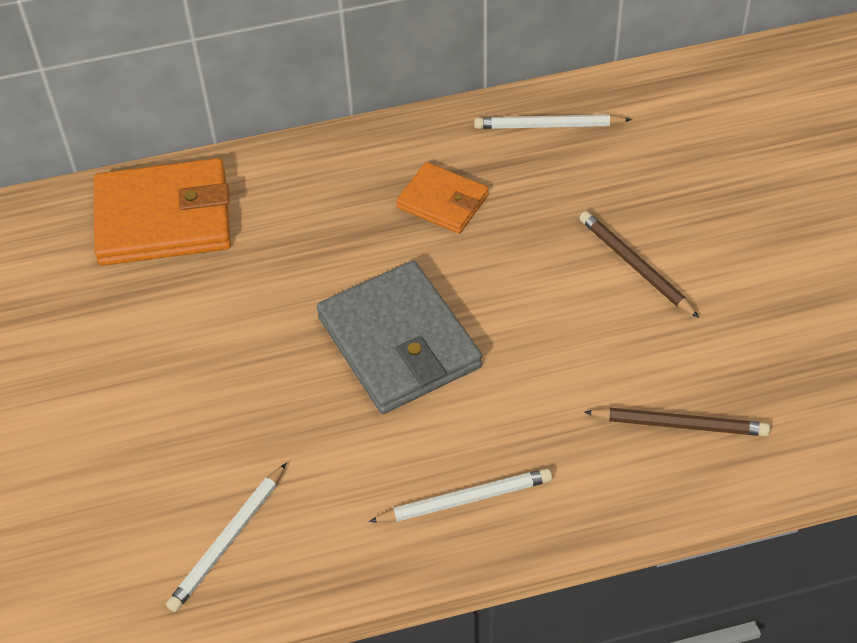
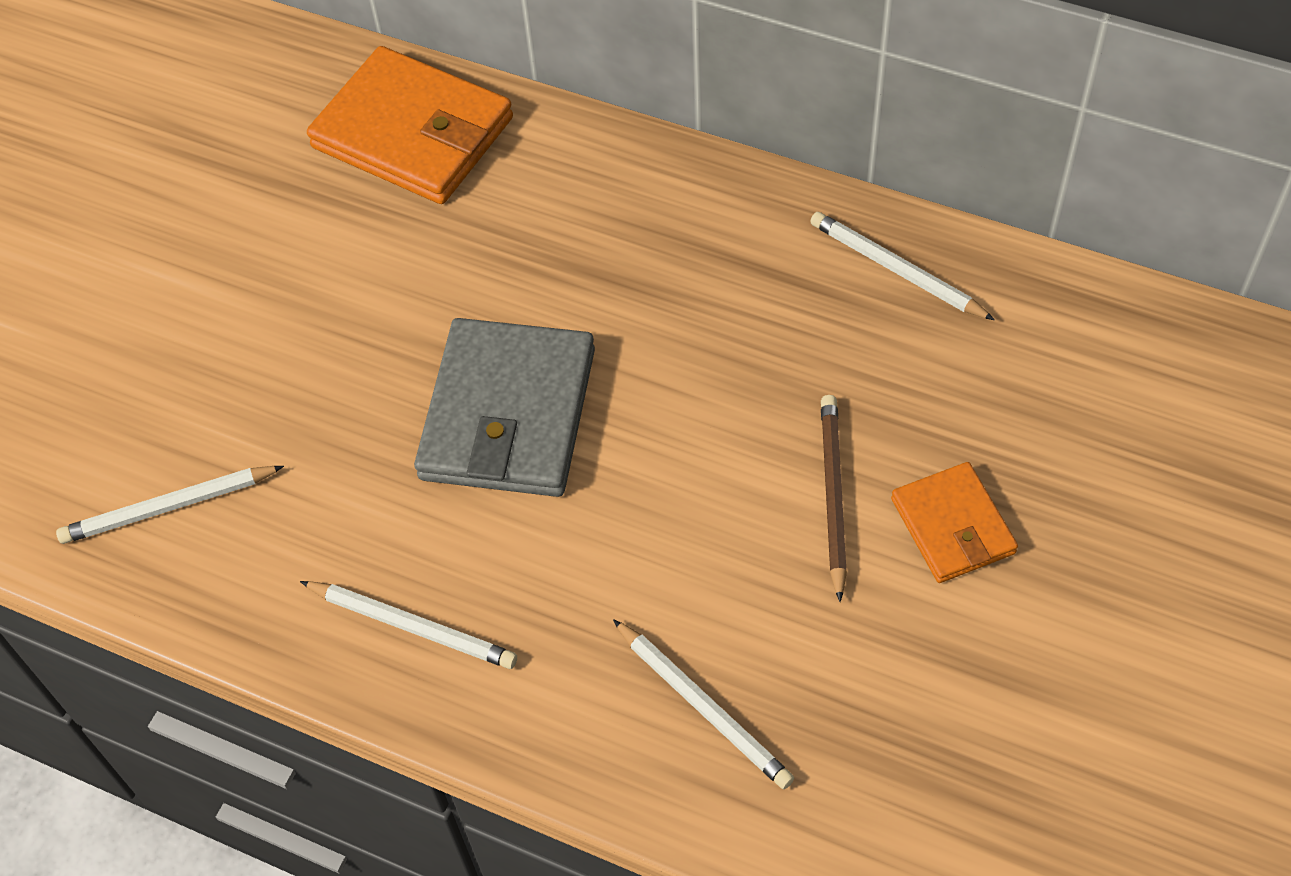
camera: 40 degrees right, 5 degrees up
(442, 201) = (698, 286): orange wallet -> orange wallet (953, 526)
(679, 424) = (703, 706): brown pencil -> white pencil

